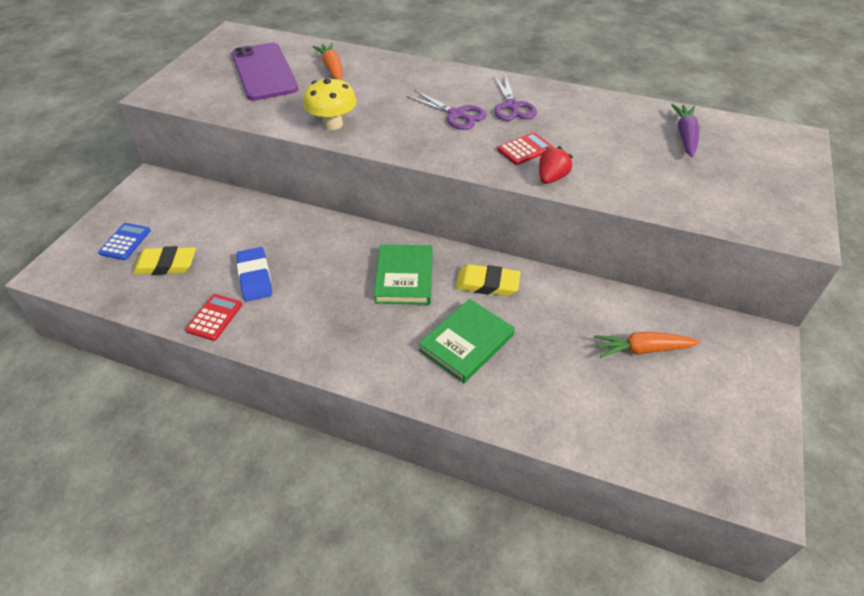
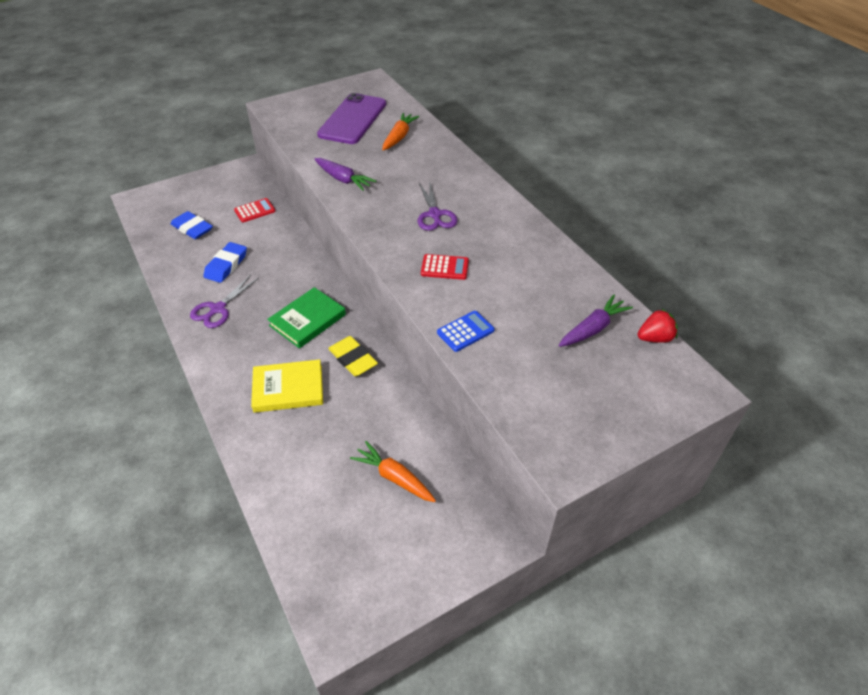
camera: 40 degrees right, 0 degrees up
(125, 242) = (189, 201): blue calculator -> blue calculator (465, 331)
(166, 264) = (192, 228): yellow eraser -> blue eraser
(214, 317) = (177, 277): red calculator -> red calculator (255, 211)
(332, 124) = (343, 179): yellow mushroom -> purple carrot
(466, 343) = (288, 388): green book -> yellow book
(512, 106) = (486, 229): purple scissors -> purple scissors (218, 309)
(551, 178) = (431, 300): red strawberry -> red strawberry (655, 338)

